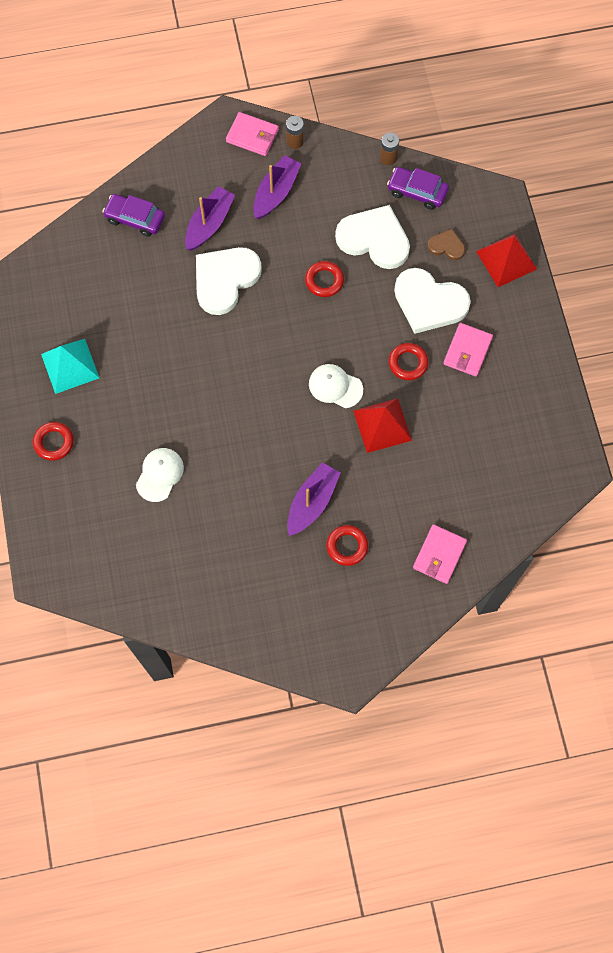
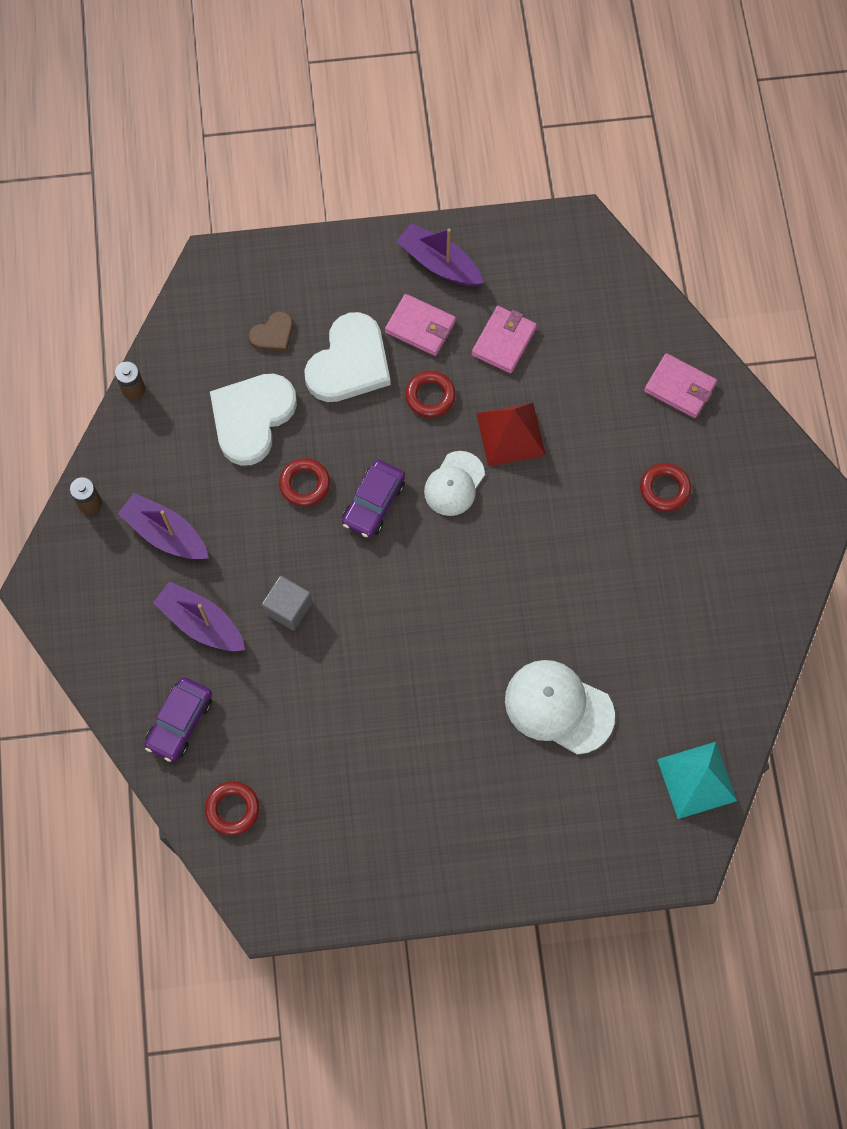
camera: 85 degrees left, 0 degrees up
(54, 442) = (504, 843): red ring -> red ring (232, 809)
(70, 366) = (394, 819): turquoise pyramid -> turquoise pyramid (697, 780)
(160, 475) = (558, 707): white cap -> white cap, size x1.52
(225, 280) = (288, 608): white heart -> grey cube
(252, 136) = (72, 558): pink wallet -> pink wallet (503, 341)
(312, 502) = (606, 524): purple boat -> purple boat (439, 263)
(417, 192) = (189, 360): purple car -> purple car (374, 503)
(446, 246) = (273, 334): brown heart -> brown heart turned 150 degrees counterclockwise
(506, 260) = (300, 268): red pyramid -> none

